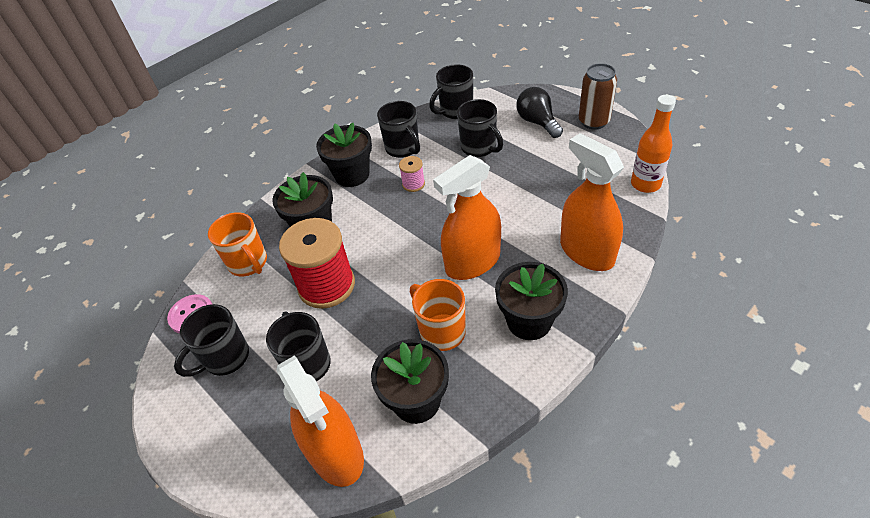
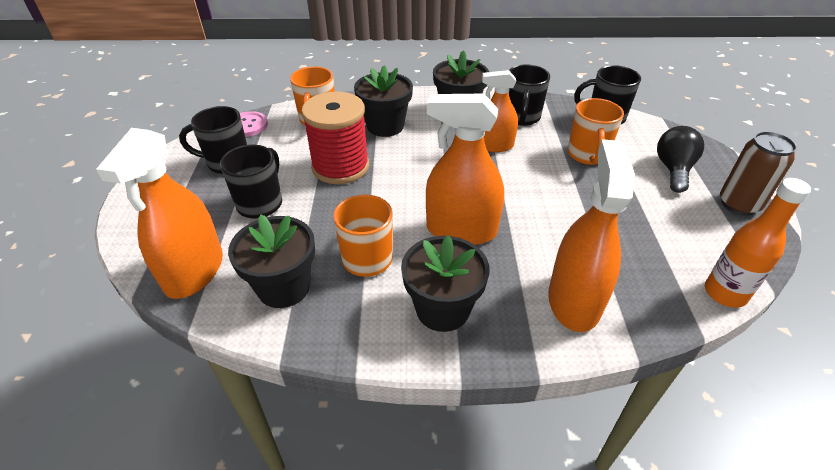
camera: 40 degrees right, 5 degrees down
(413, 184) = (494, 146): pink spool -> orange spray bottle
(479, 148) = (587, 155): black mug -> orange mug

